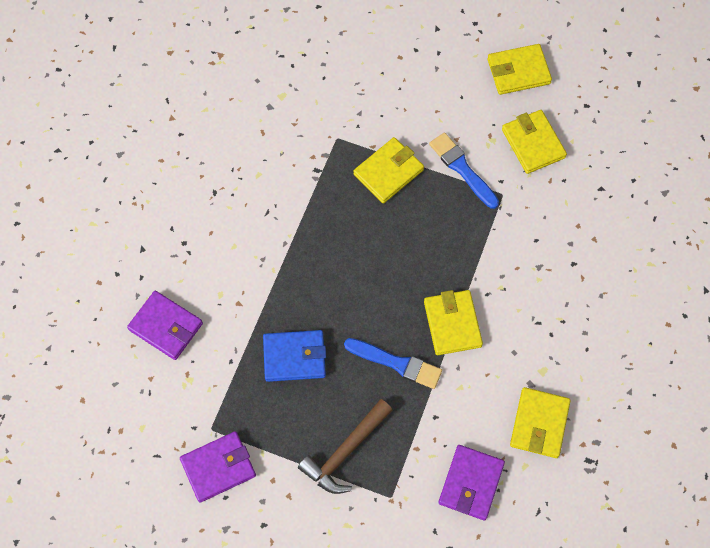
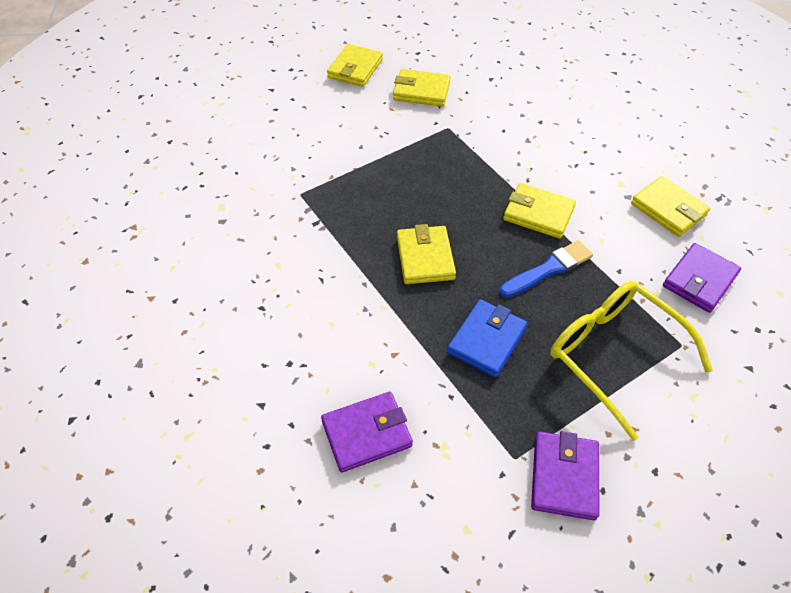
camera: 55 degrees left, 15 degrees down
(345, 452) = (614, 355): brown hammer -> yellow glasses
(388, 172) = (364, 179): yellow wallet -> yellow wallet (425, 258)
(462, 169) = (405, 137): blue brush -> none
(471, 483) = (699, 280): purple wallet -> purple wallet turned 75 degrees clockwise

